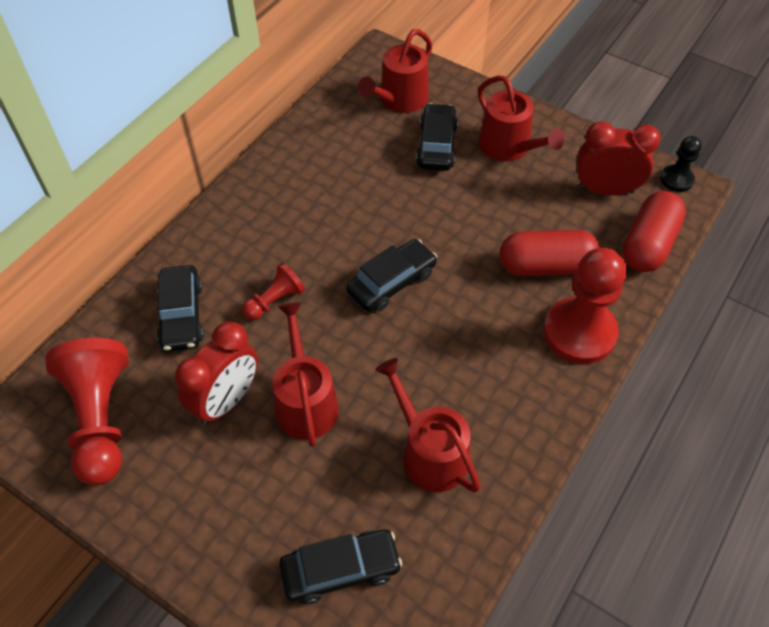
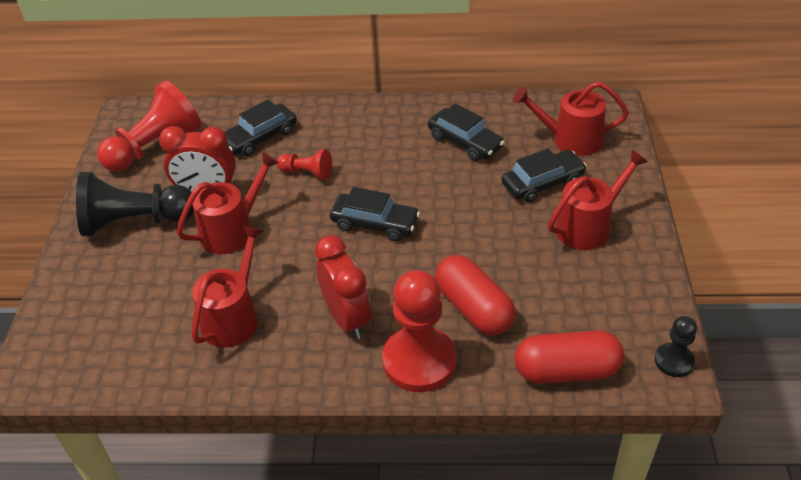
camera: 60 degrees right, 10 degrees down
(214, 490) = (135, 222): none -> black pawn
(340, 569) = (110, 313): black car -> black car (465, 142)
(509, 147) = (588, 226): red watering can -> red watering can turned 150 degrees counterclockwise
(605, 190) = (604, 312): red clock -> red clock (347, 318)

